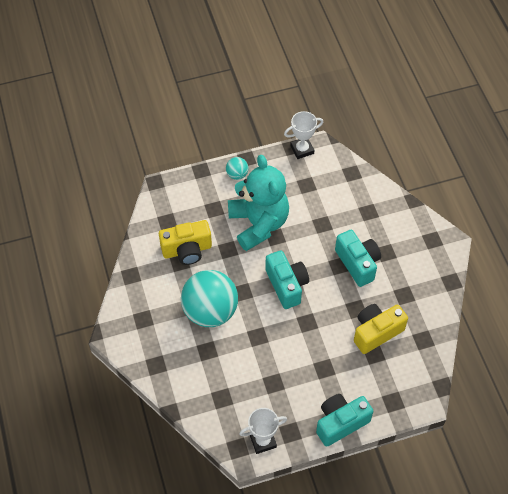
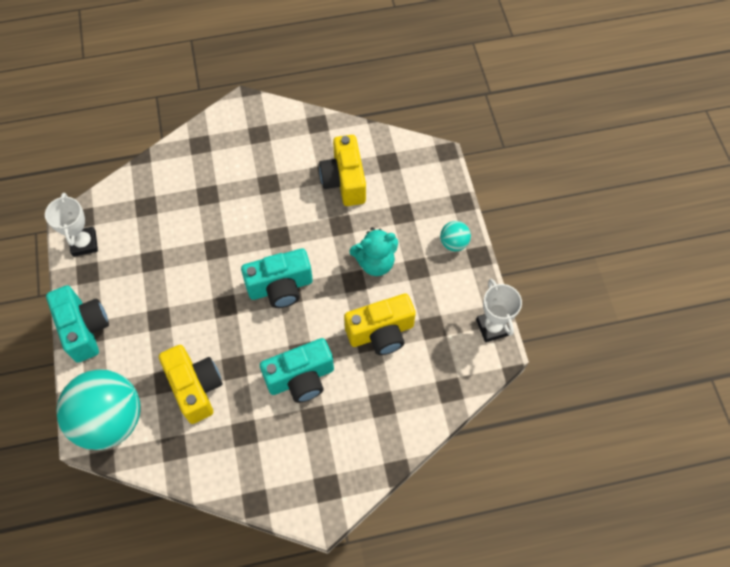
camera: 95 degrees right, 5 degrees up
(210, 311) = (258, 201): turquoise ball -> turquoise ball (110, 420)
(258, 223) = (375, 262): turquoise teddy bear -> turquoise teddy bear, size x0.56
(315, 216) = (381, 333): none -> yellow camera

